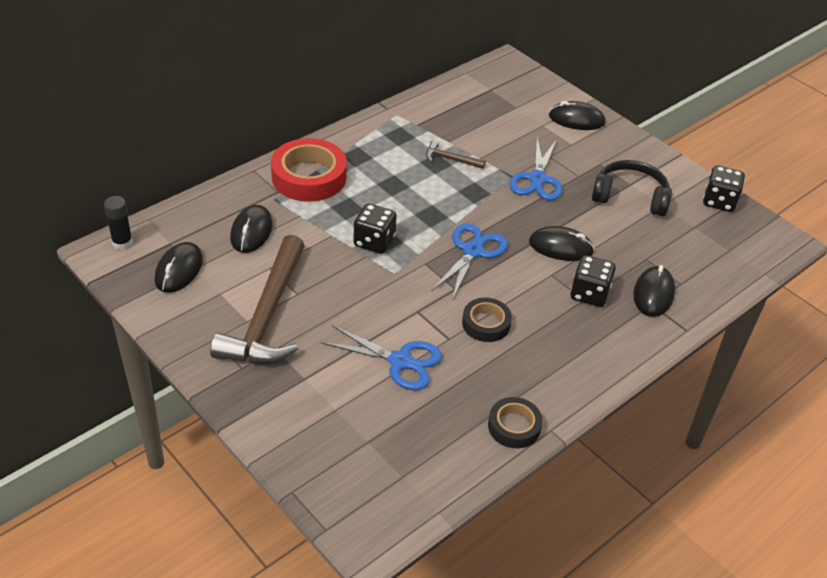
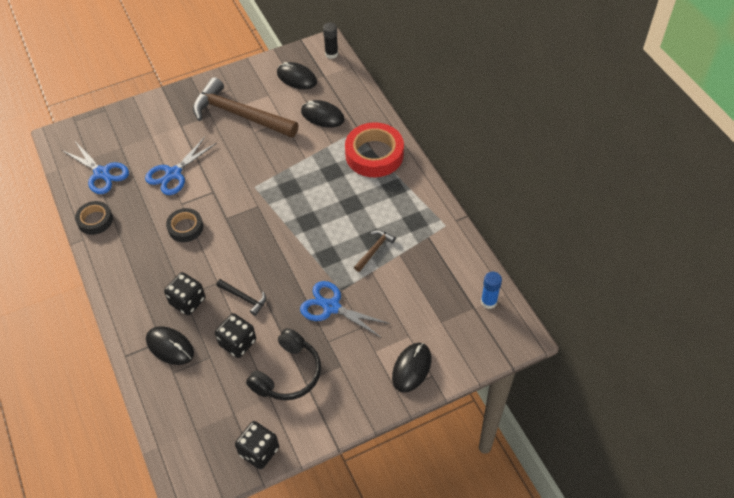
camera: 110 degrees right, 10 degrees up
(374, 241) = (290, 181): black dice -> black dice (238, 343)
(473, 251) = (259, 238): blue scissors -> blue scissors (102, 173)
(479, 81) = (488, 302): none -> blue glue stick
(560, 247) = (244, 298): black mouse -> black hammer

